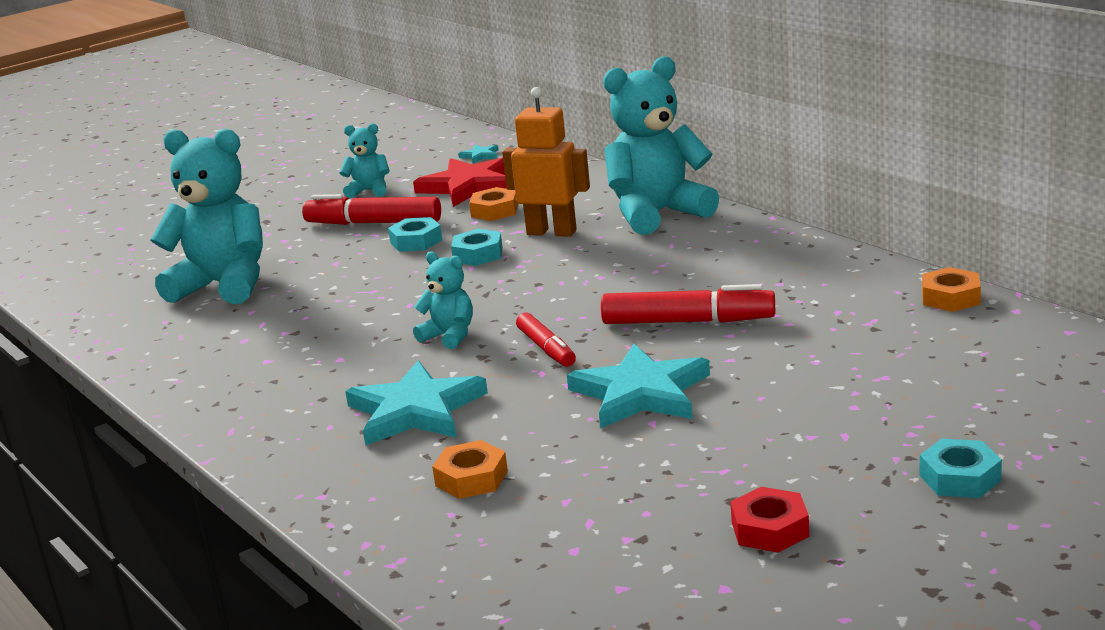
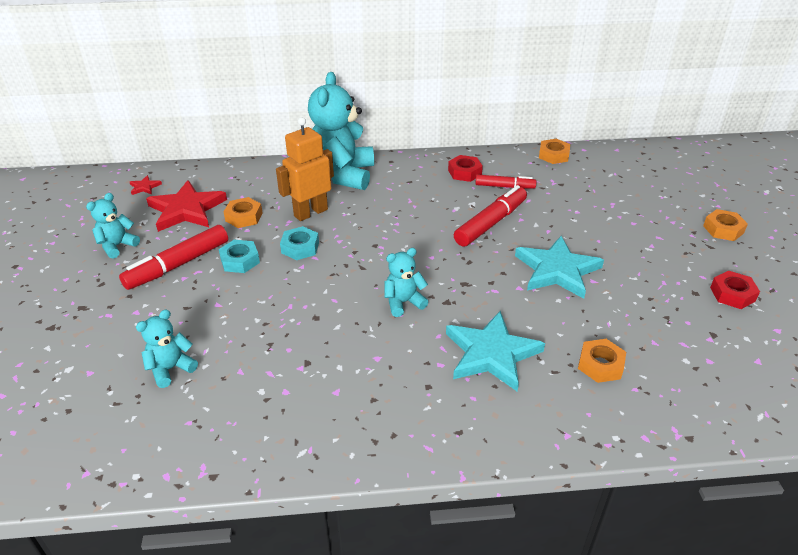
camera: 60 degrees left, 15 degrees up
(224, 285) = (171, 369): turquoise teddy bear -> turquoise teddy bear, size x0.49
(480, 156) = (144, 187): turquoise star -> red star
(546, 348) = (466, 277): red marker -> red marker (504, 186)
(788, 266) = (464, 172): none -> red nut
(960, 478) = (723, 229): turquoise nut -> orange nut

